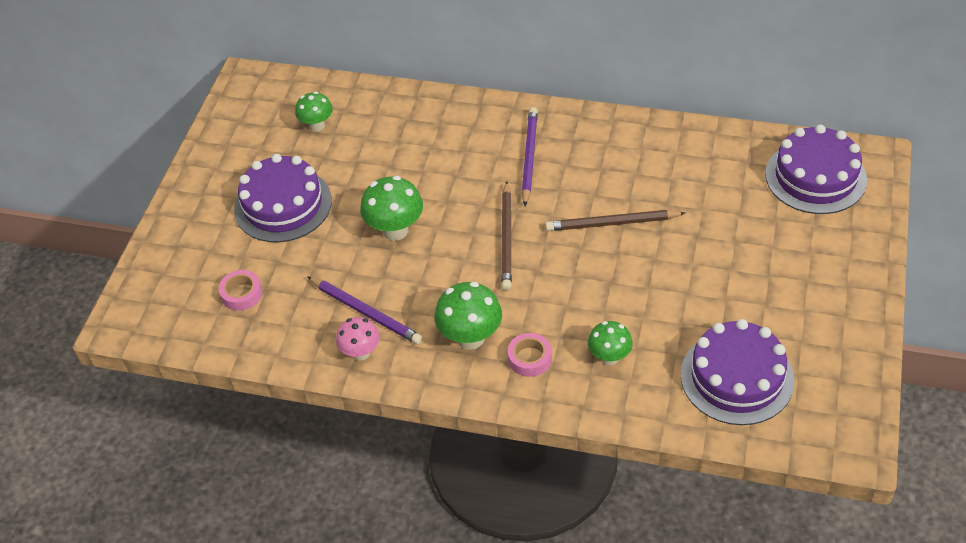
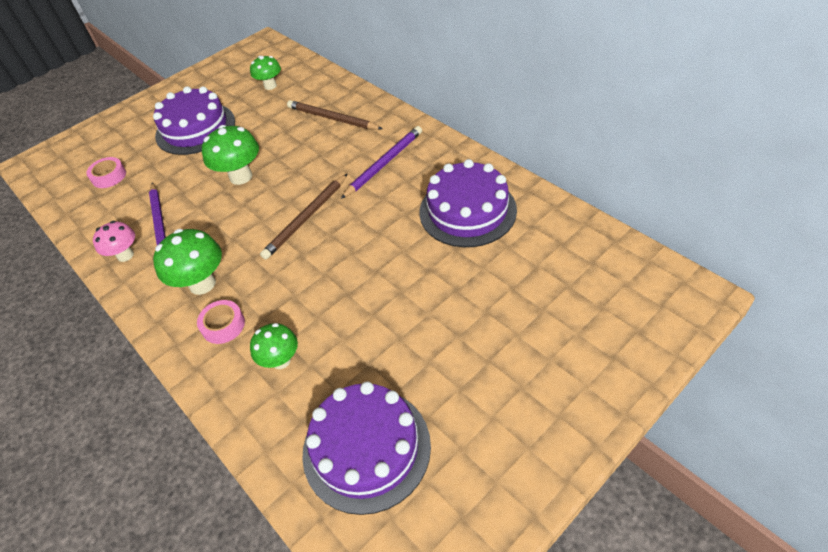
camera: 35 degrees right, 0 degrees up
(612, 223) = (395, 244): brown pencil -> brown pencil (332, 118)
(815, 177) = (617, 287): purple cake -> purple cake (467, 211)

